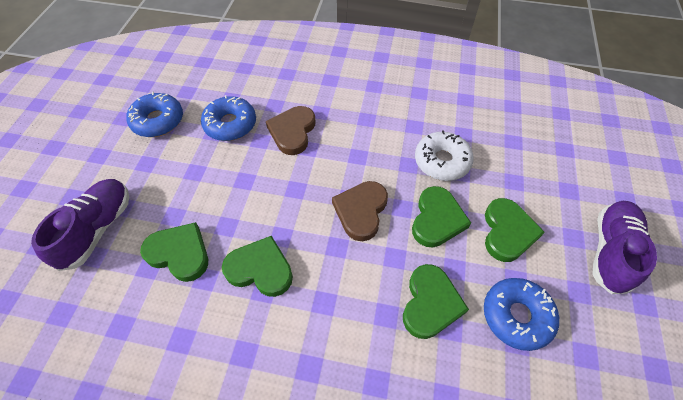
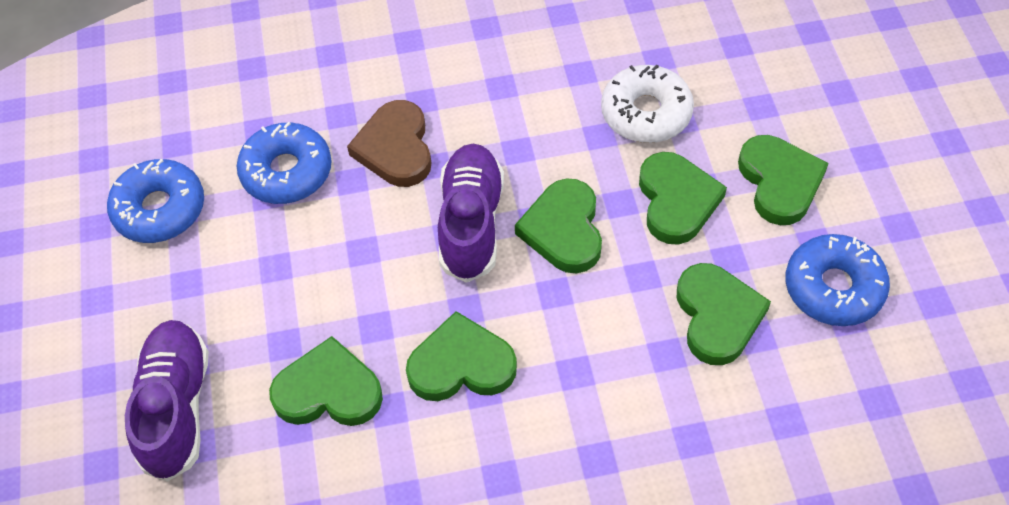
camera: 20 degrees left, 0 degrees up
(361, 211) = (563, 230): brown heart -> green heart
(610, 251) = (922, 157): purple shoe -> purple shoe (471, 223)

